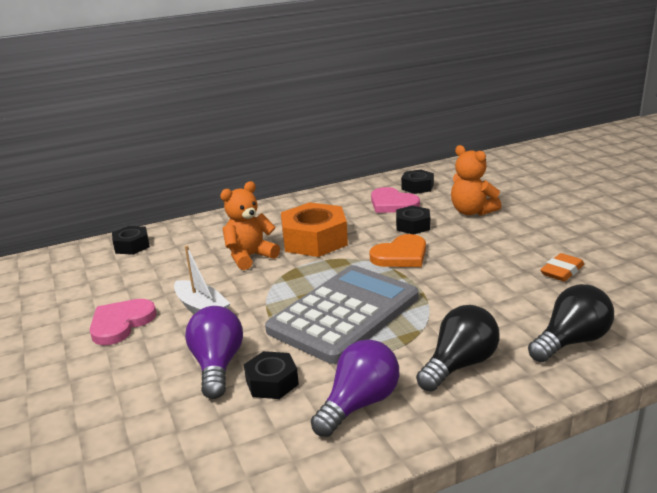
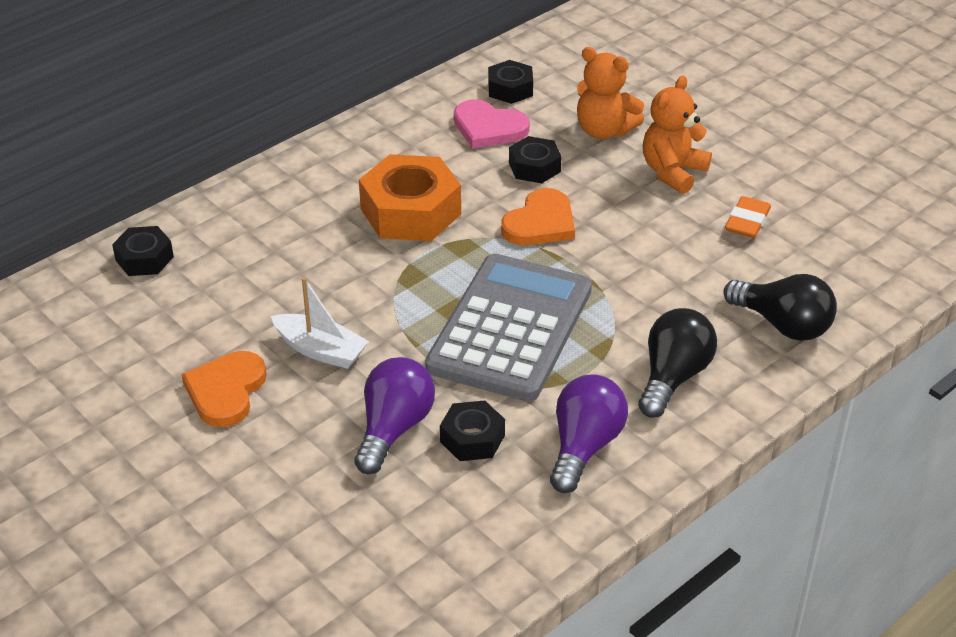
camera: 20 degrees left, 15 degrees up
(121, 323) = (226, 391): pink heart -> orange heart
(217, 365) = (394, 429): purple light bulb -> purple light bulb turned 45 degrees clockwise
(250, 257) = (335, 254): orange teddy bear -> orange teddy bear (673, 172)
(571, 341) = (783, 325): black light bulb -> black light bulb turned 90 degrees clockwise

